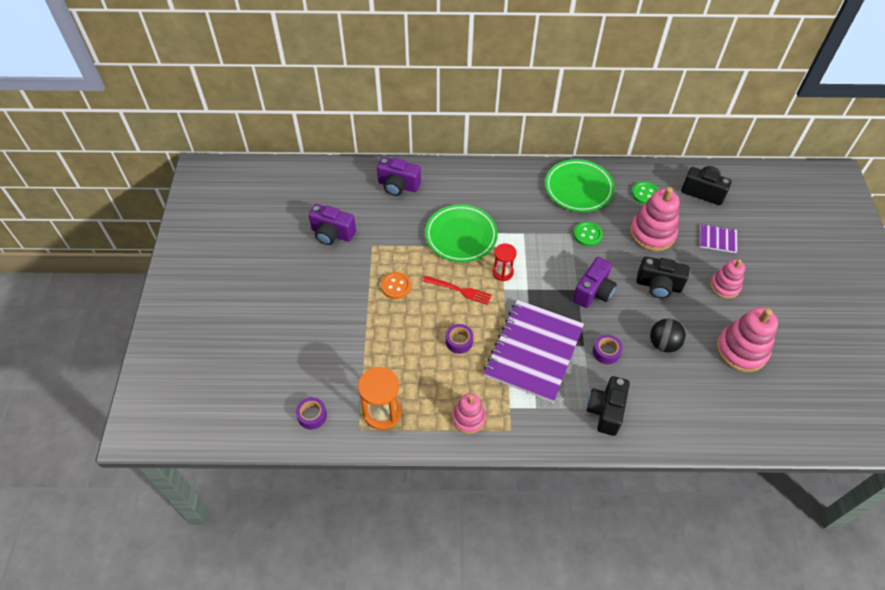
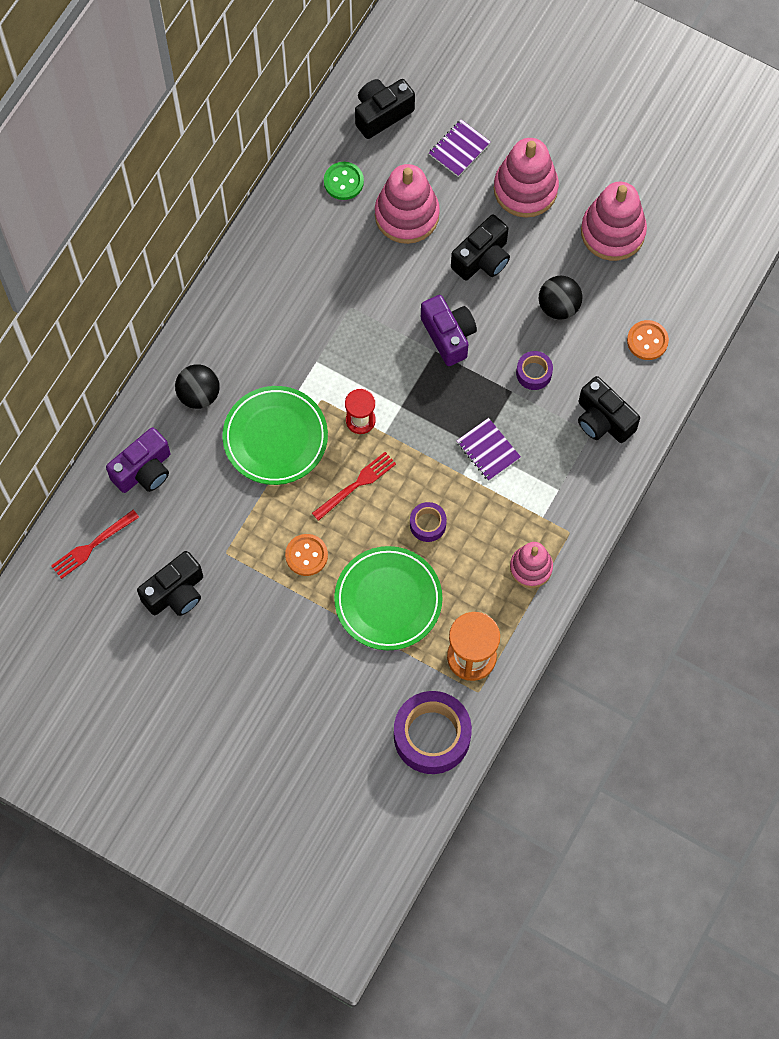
camera: 60 degrees left, 15 degrees up
(312, 416) = (432, 736): purple tape -> purple tape, size x2.03
(332, 234) = (176, 593): purple camera -> black camera
(337, 184) = (92, 546): none -> red fork
(461, 189) = (199, 394): none -> black ball
(533, 351) = (488, 450): purple notebook -> purple notebook, size x0.43
(578, 188) = (286, 253): green plate -> green plate (388, 600)
(587, 235) = (364, 289): green button -> none
(684, 410) = (647, 341): none -> orange button
(724, 286) = (525, 189): pink stacking toy -> pink stacking toy, size x1.60

